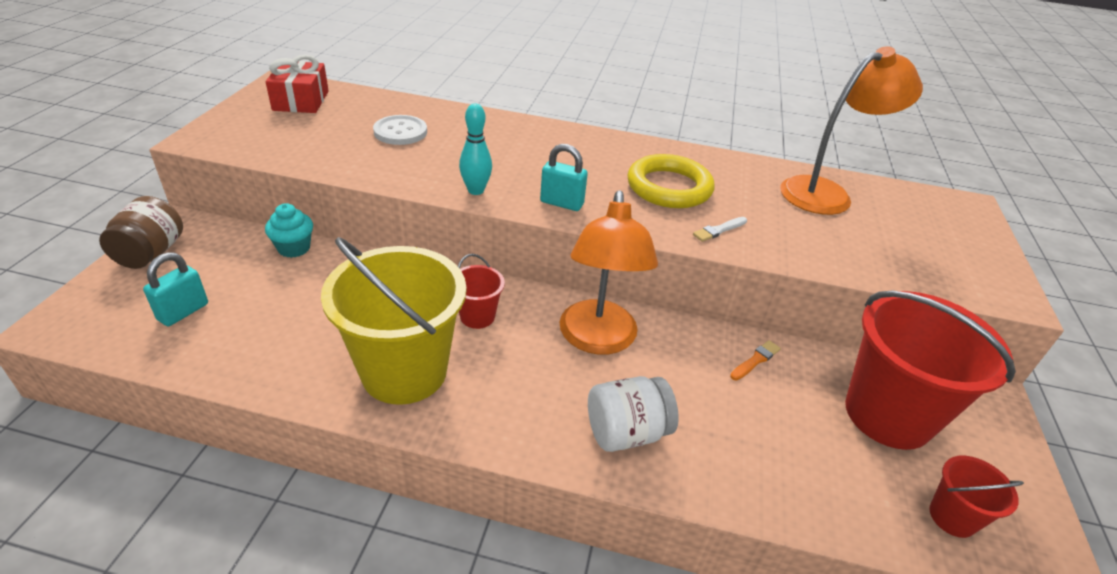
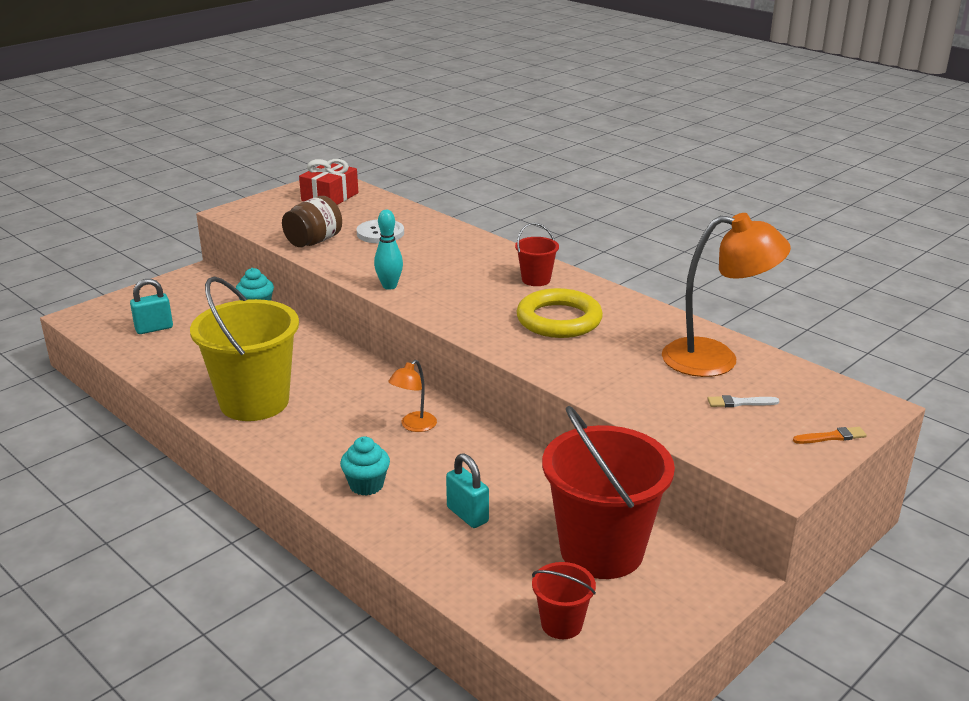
camera: 35 degrees right, 10 degrees down
(151, 253) = (165, 289): brown jar -> brown jar (314, 241)
(477, 316) = (340, 385): red bucket -> red bucket (536, 279)
(562, 203) = (447, 310): turquoise padlock -> turquoise padlock (467, 515)
(598, 340) = (414, 426): orange lamp -> orange lamp, size x0.49
(626, 432) = (366, 485): white jar -> turquoise cupcake
(719, 230) = (559, 359): white brush -> white brush (740, 403)
(755, 360) = (530, 479): orange brush -> orange brush (831, 437)

